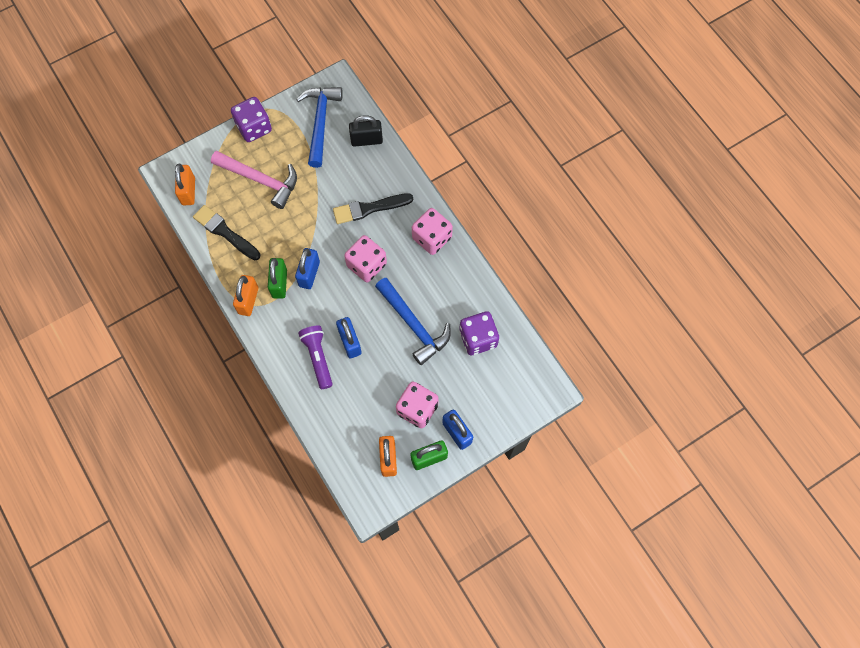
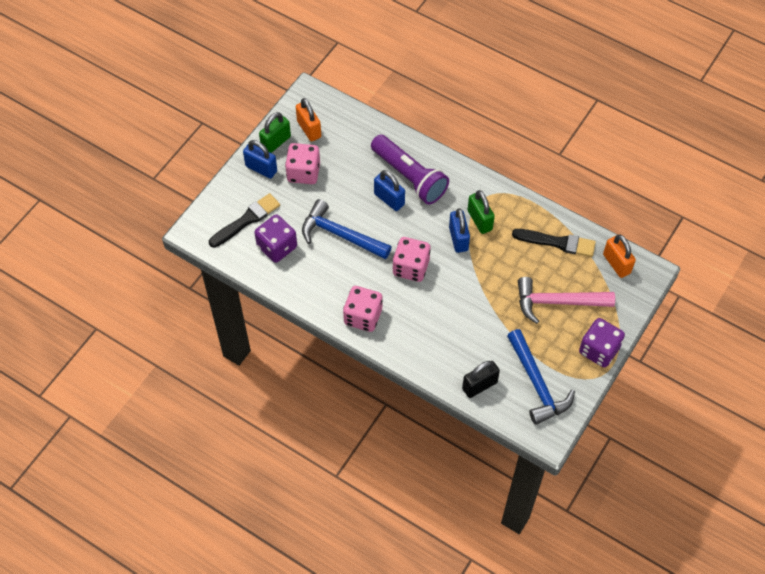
camera: 155 degrees right, 10 degrees down
(248, 300) = (497, 196): orange padlock -> none
(318, 358) = (409, 177): purple flashlight -> purple flashlight, size x1.52
(369, 208) = (437, 319): black brush -> black brush (246, 220)

